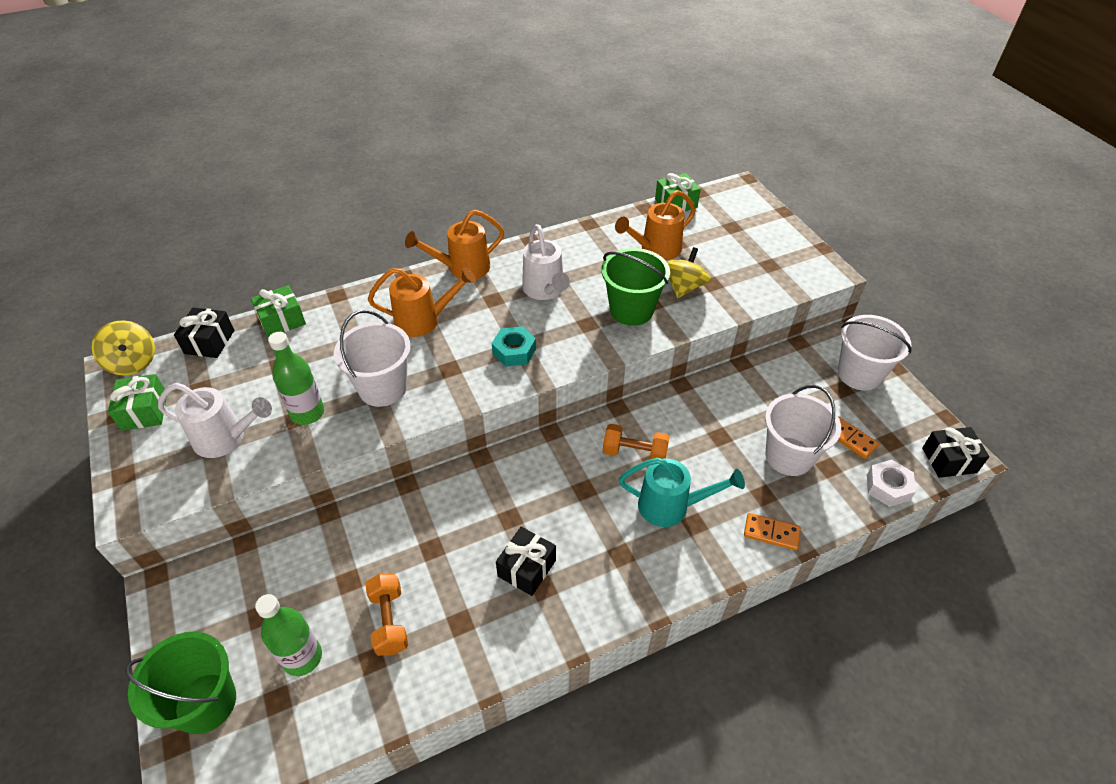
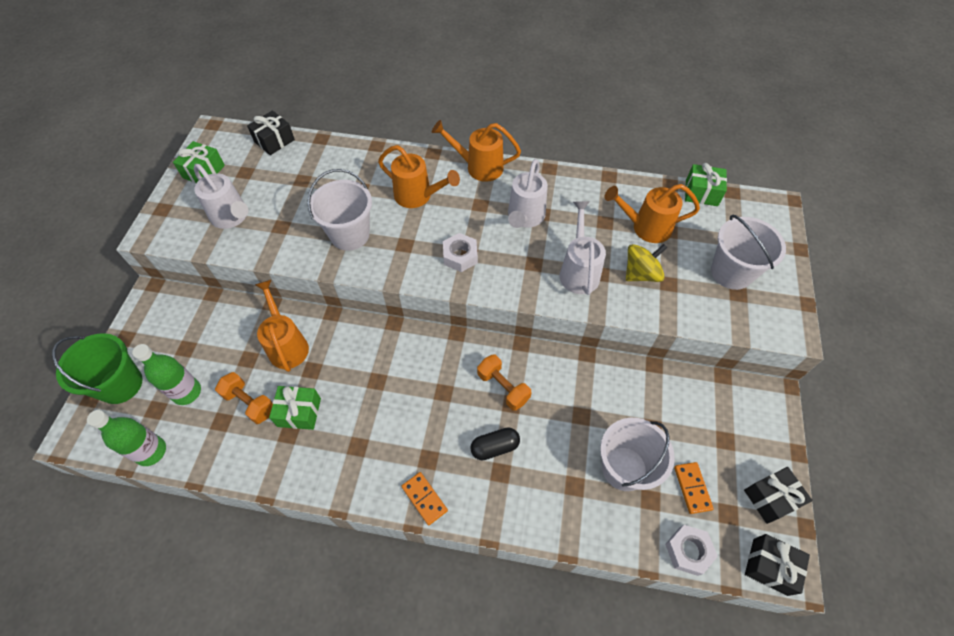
camera: 35 degrees right, 10 degrees up
(133, 362) = (222, 132): yellow spinning top -> none
(282, 321) = (328, 147): green gift -> green gift (299, 412)
(307, 413) = (290, 226): green bottle -> green bottle (151, 451)
(382, 541) = (287, 344): none -> orange watering can
(389, 621) = (249, 403): orange dumbbell -> orange dumbbell turned 75 degrees counterclockwise
(514, 351) = (460, 256): turquoise nut -> white nut
(527, 568) = (358, 425): black gift -> black gift (771, 498)
(631, 310) = (579, 270): green bucket -> white watering can
(671, 506) = (495, 447): turquoise watering can -> black capsule
(771, 533) = (553, 520): orange domino -> orange domino (424, 498)
(859, 374) = (754, 437): white bucket -> white bucket (731, 272)

